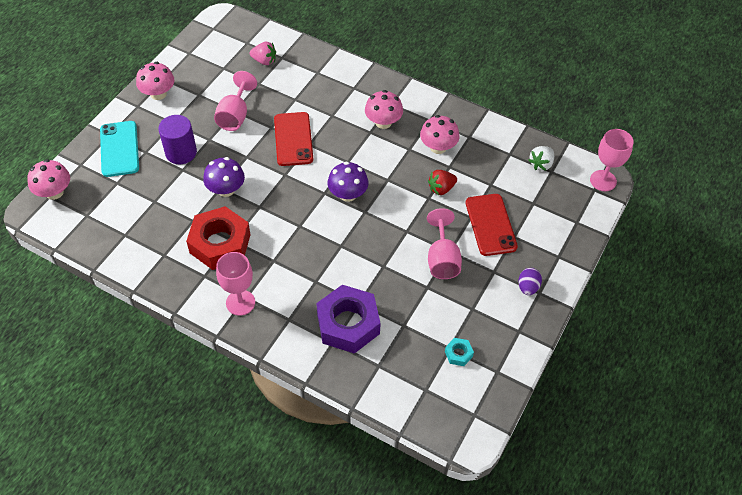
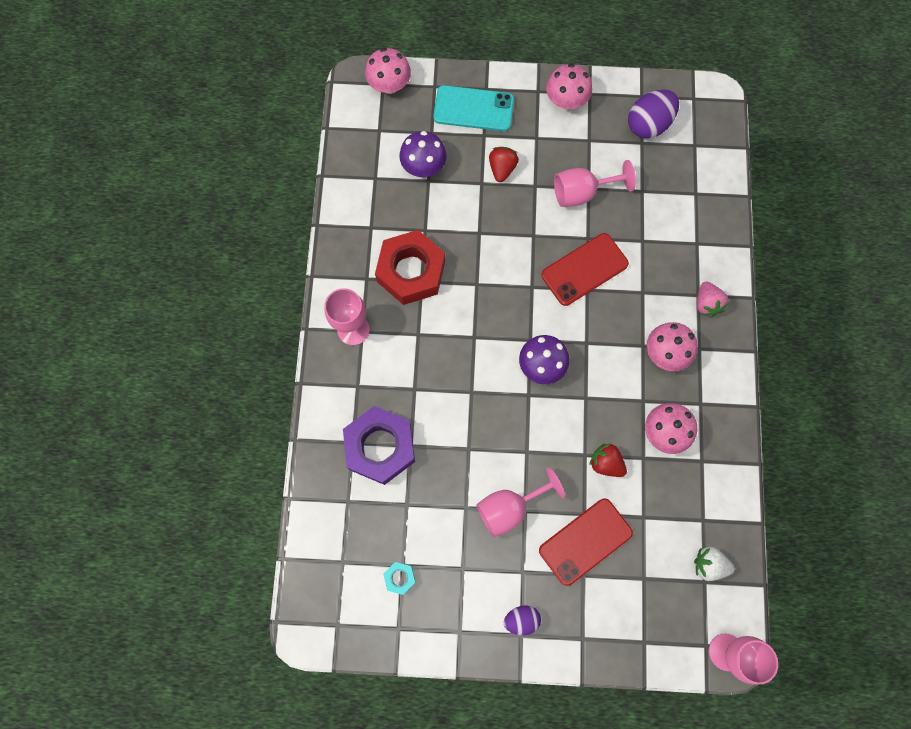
camera: 65 degrees right, 20 degrees up
(119, 149) = (473, 109): turquoise phone -> turquoise phone turned 45 degrees clockwise
(181, 152) = (502, 169): purple cylinder -> red strawberry
(213, 59) = (648, 124): none -> purple egg
(226, 189) = (479, 239): purple mushroom -> purple mushroom (423, 166)
(264, 61) = (678, 178): pink strawberry -> pink strawberry (706, 303)

